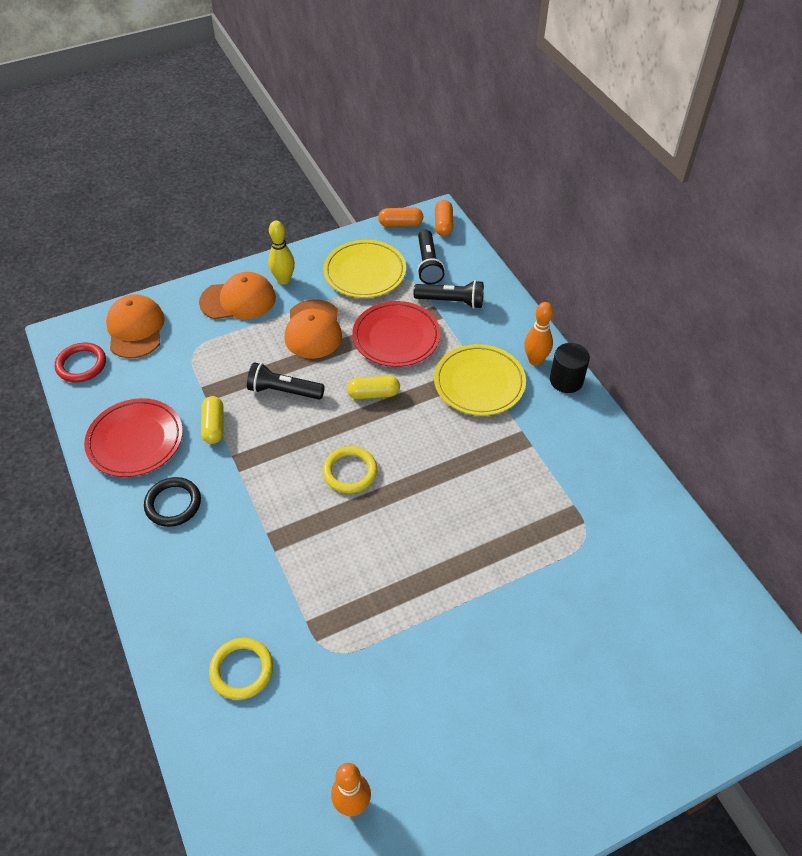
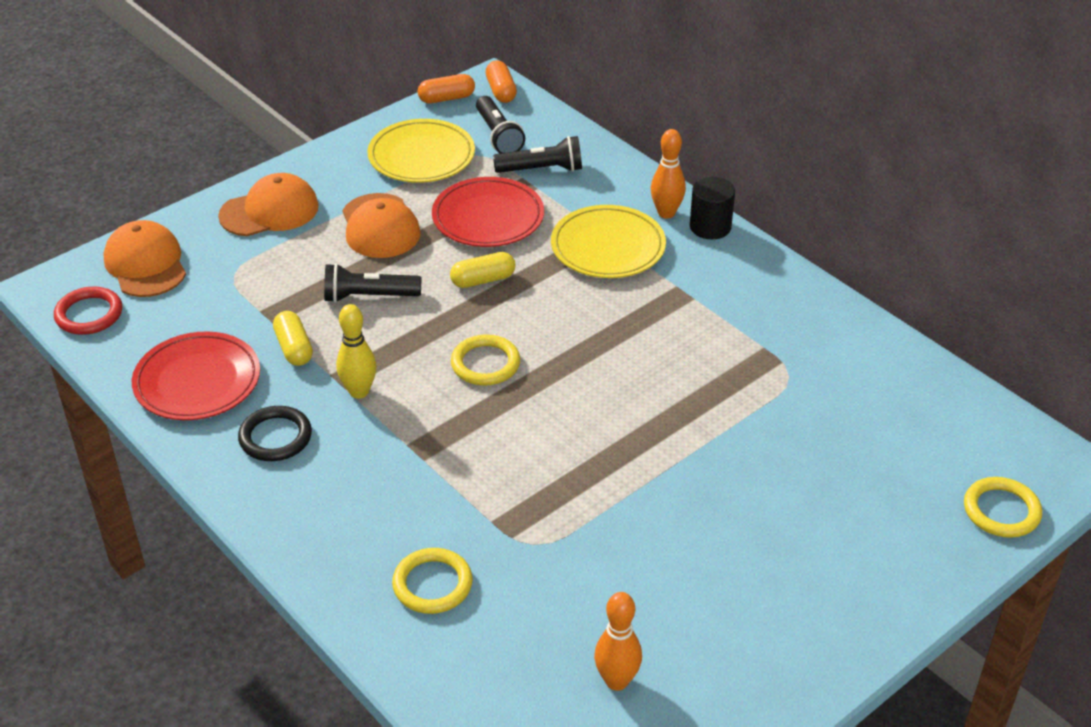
camera: 15 degrees left, 10 degrees down
(284, 280) = (320, 180): yellow bowling pin -> yellow bowling pin (359, 391)
(725, 716) = (1001, 511): none -> yellow ring

